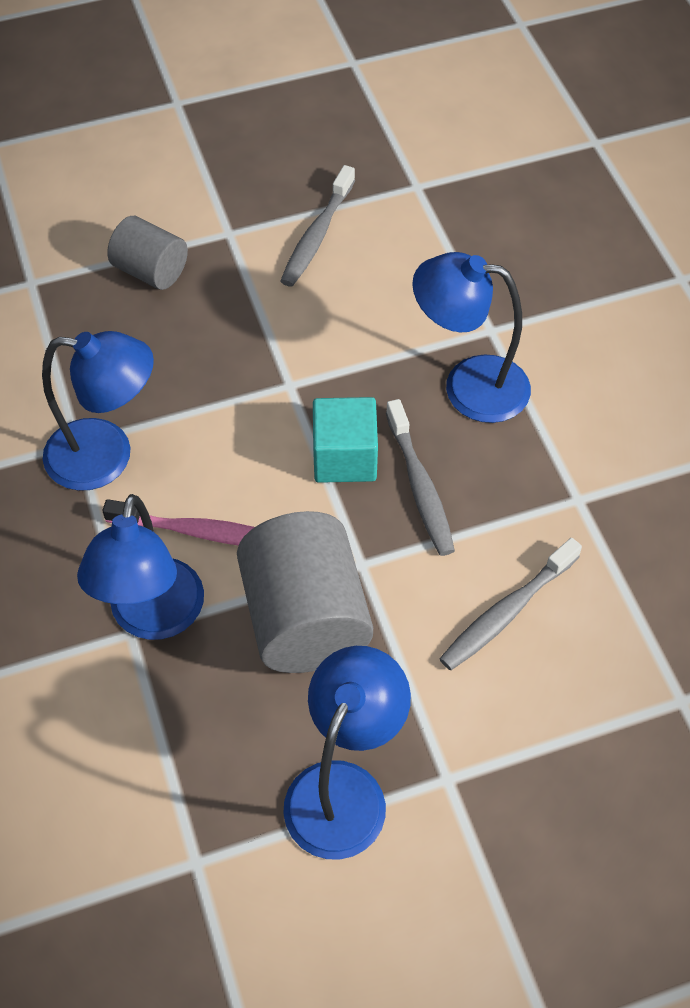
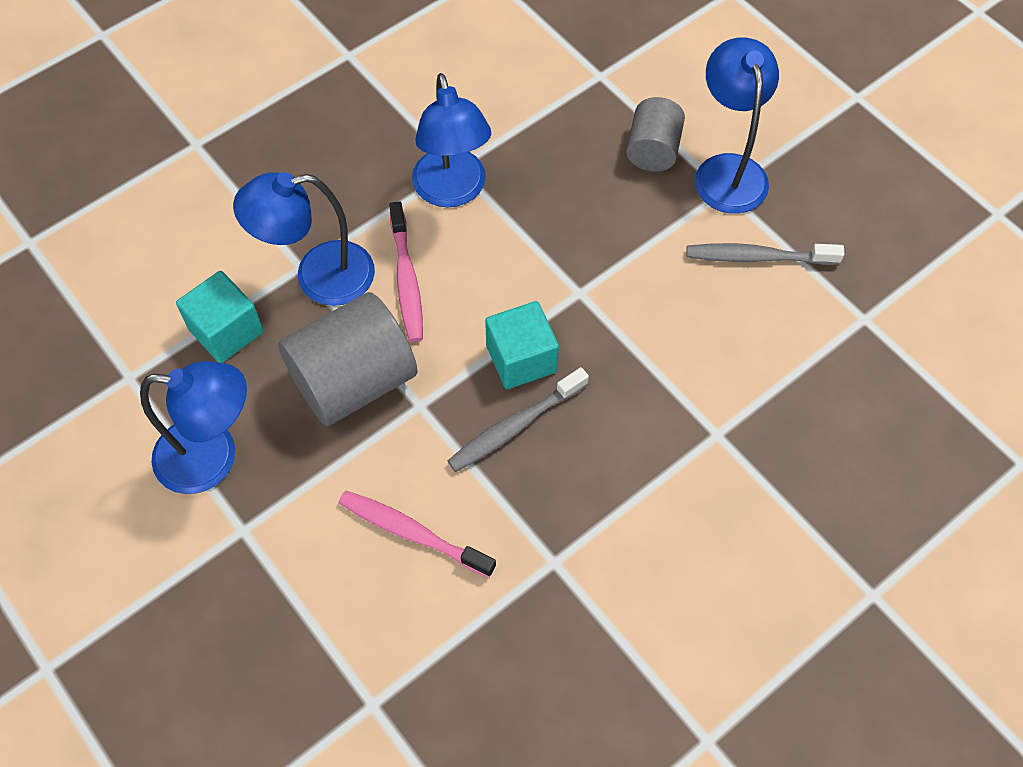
camera: 70 degrees right, 5 degrees up
(181, 735) = (226, 331): none -> turquoise cube
(468, 386) = (642, 433): blue lamp -> blue lamp (727, 170)
(506, 612) = (412, 533): grey toothbrush -> pink toothbrush

